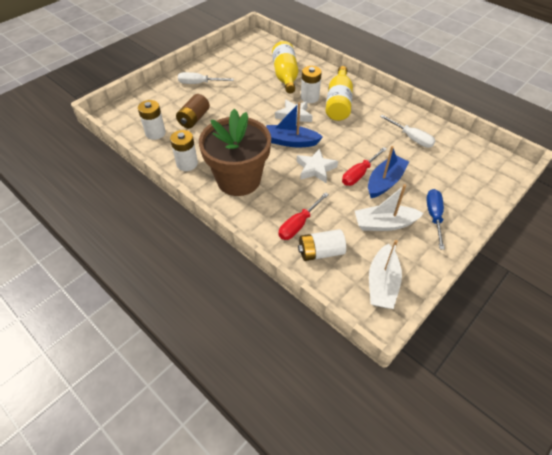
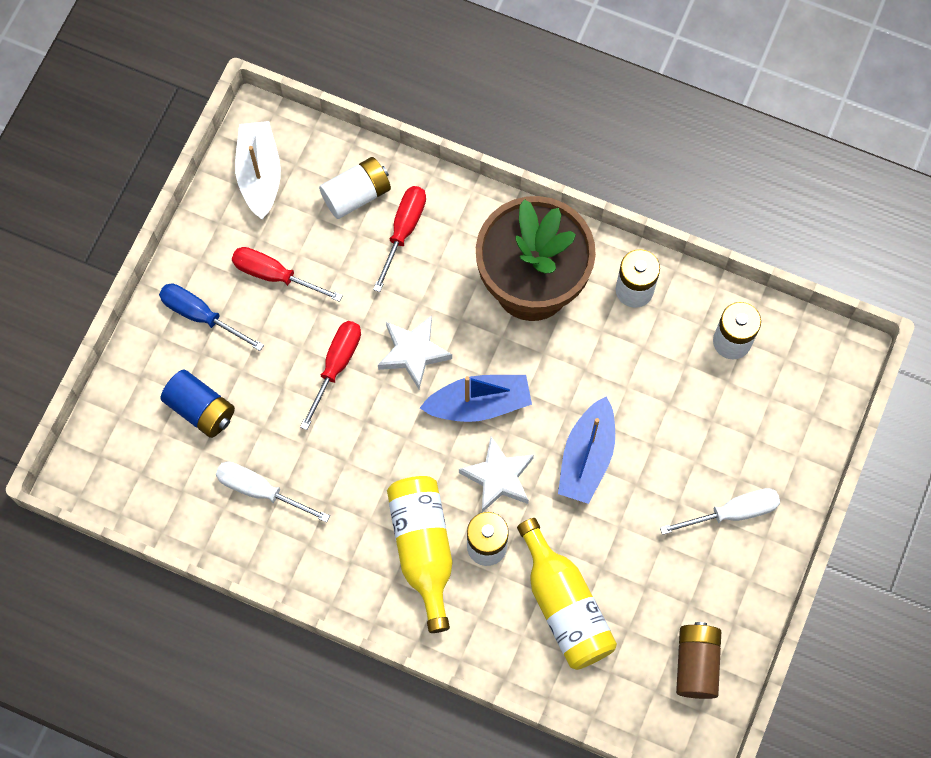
camera: 160 degrees right, 20 degrees up
(194, 119) = (683, 402): brown battery -> brown battery (696, 664)
(384, 224) = (274, 275): white boat -> red screwdriver
(385, 182) = (289, 363): blue boat -> blue boat (587, 457)
(434, 216) = (200, 316): blue screwdriver -> blue screwdriver turned 135 degrees clockwise
(438, 175) = (201, 409): none -> blue battery

